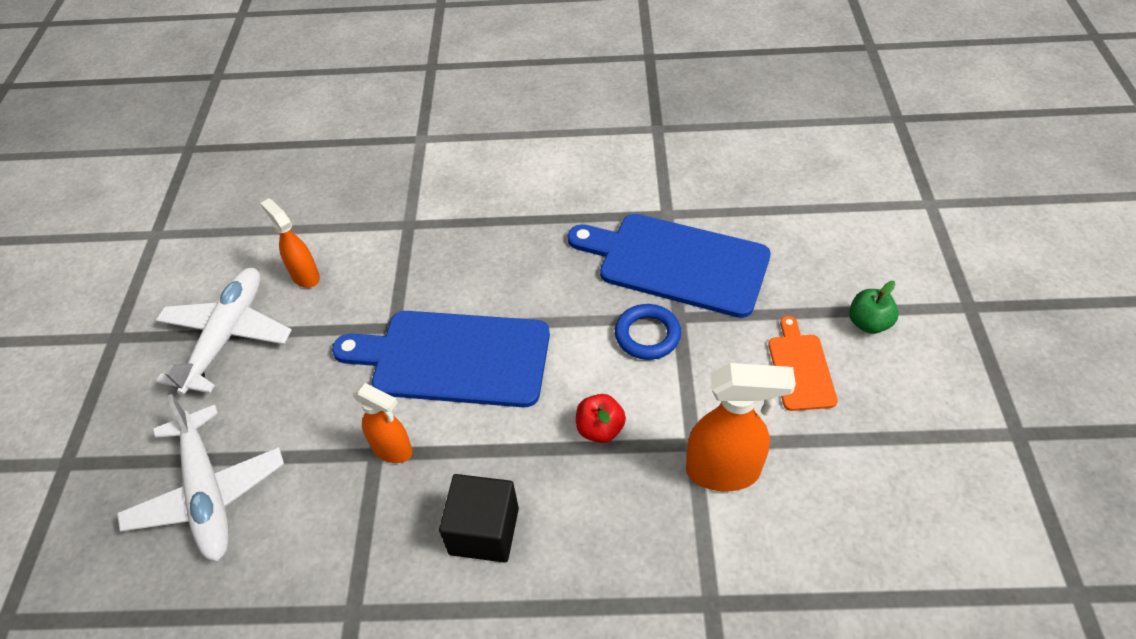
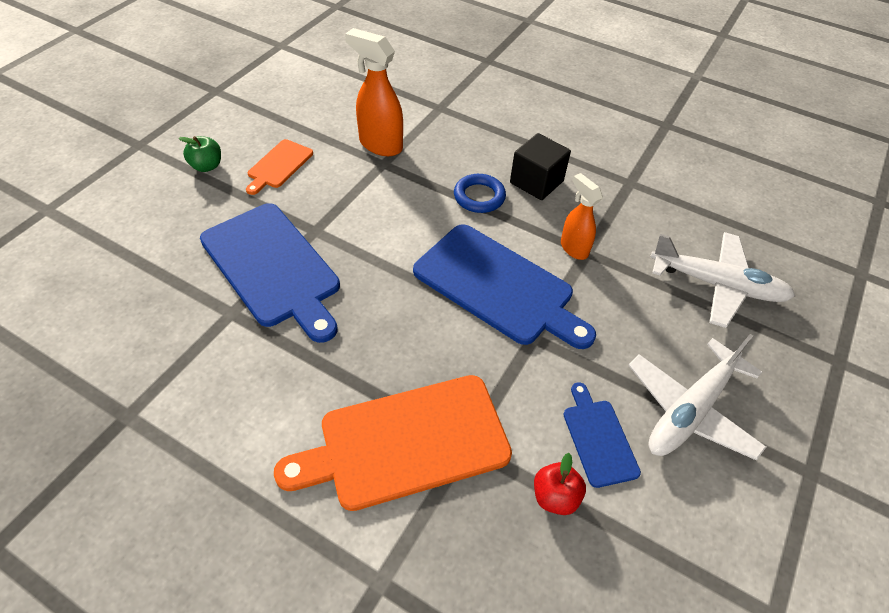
camera: 155 degrees left, 0 degrees up
(208, 492) = (716, 285): white plane -> white plane turned 105 degrees clockwise
(305, 276) = (598, 438): orange spray bottle -> blue cutting board
(454, 204) = (406, 442): none -> orange cutting board
(600, 429) = (430, 195): red apple -> red apple (555, 497)
(647, 335) = (348, 230): blue ring -> blue ring (479, 197)

